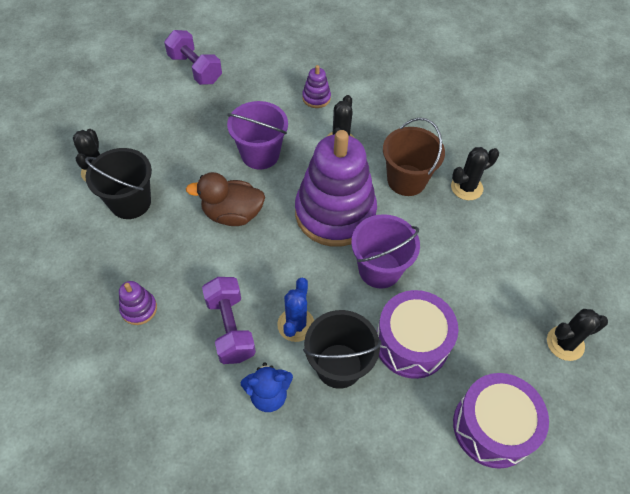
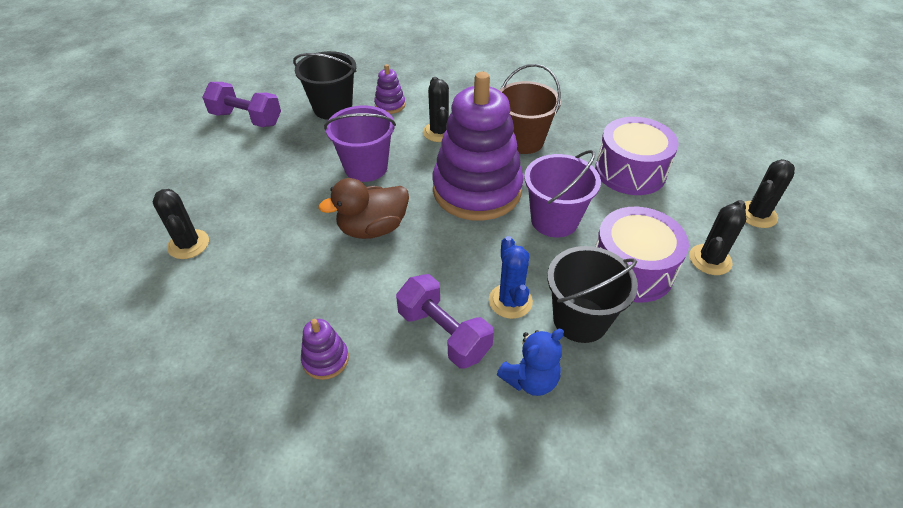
camera: 25 degrees left, 10 degrees down
(130, 202) = (248, 259): black bucket -> black bucket (332, 108)
(466, 187) = (579, 129): black cactus -> black cactus (710, 260)
(492, 427) = (758, 308): purple drum -> purple drum (630, 171)

